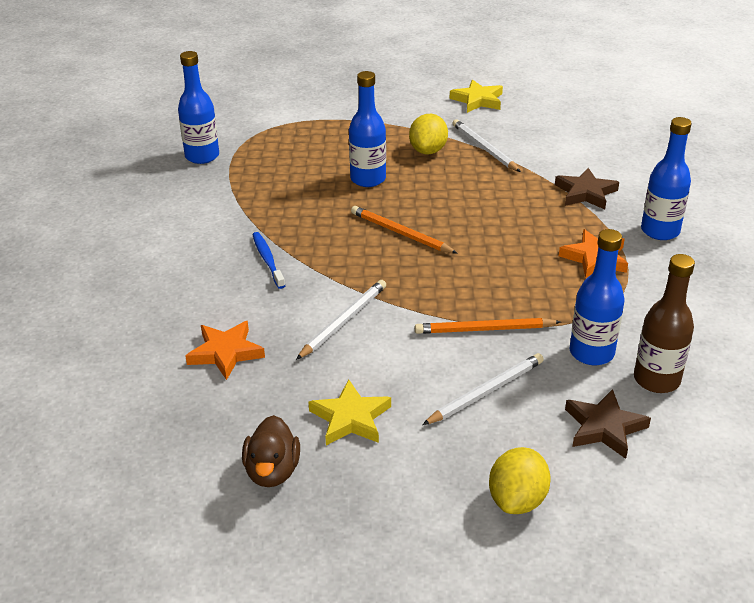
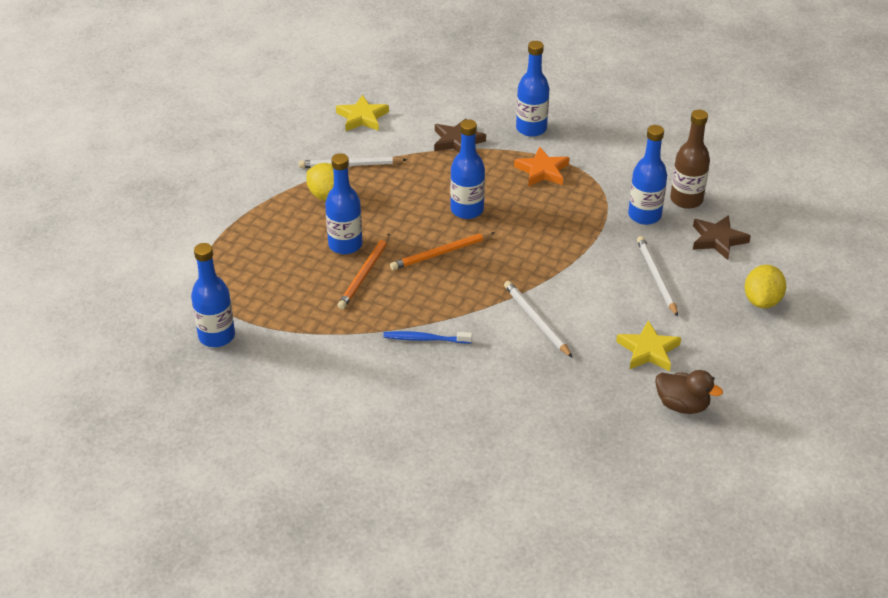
camera: 65 degrees left, 5 degrees up
(226, 353) = (536, 396): orange star -> none
(478, 100) = (267, 139): yellow star -> yellow star (362, 117)
(481, 229) = (467, 210): none -> blue bottle
(484, 329) = (590, 254): orange pencil -> orange pencil (365, 274)
(517, 500) = (762, 301): yellow lemon -> yellow lemon turned 60 degrees clockwise

